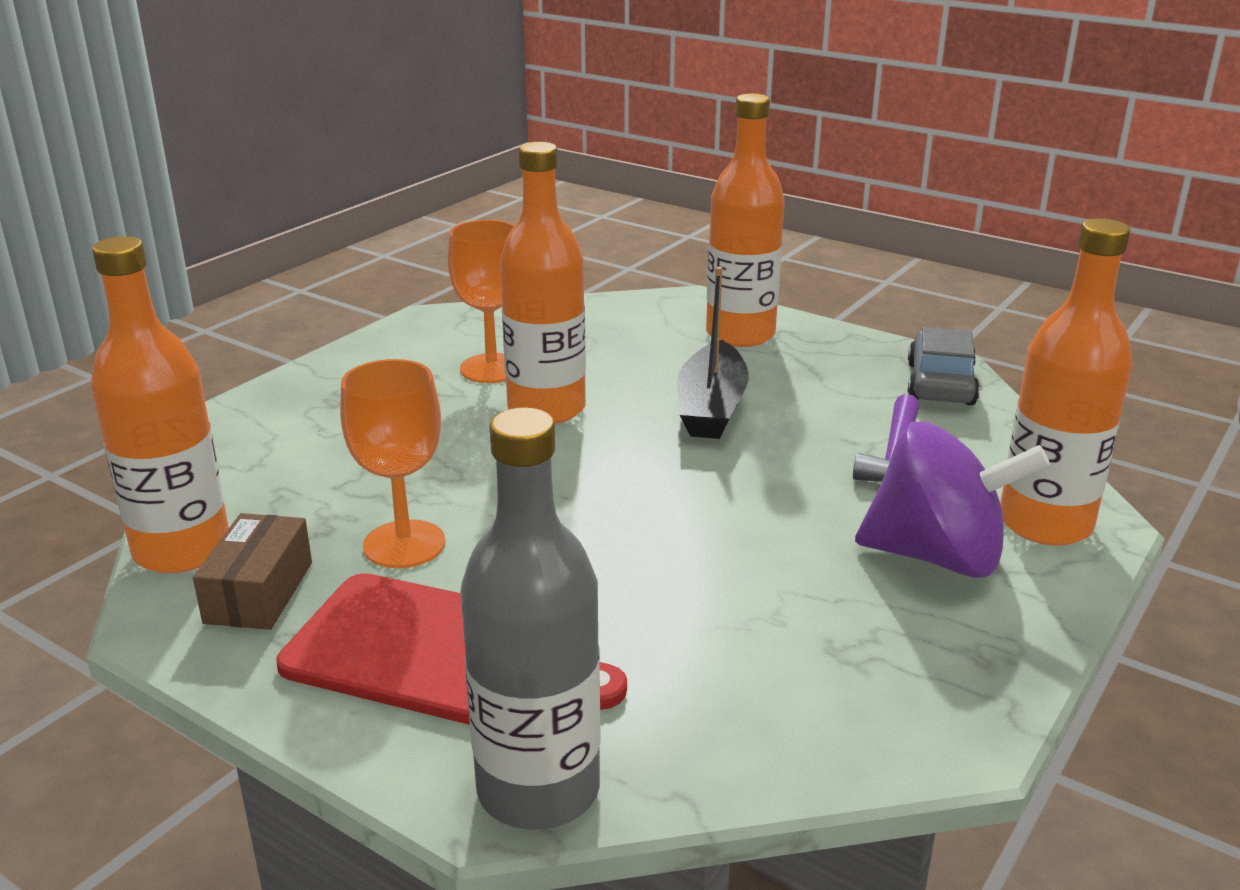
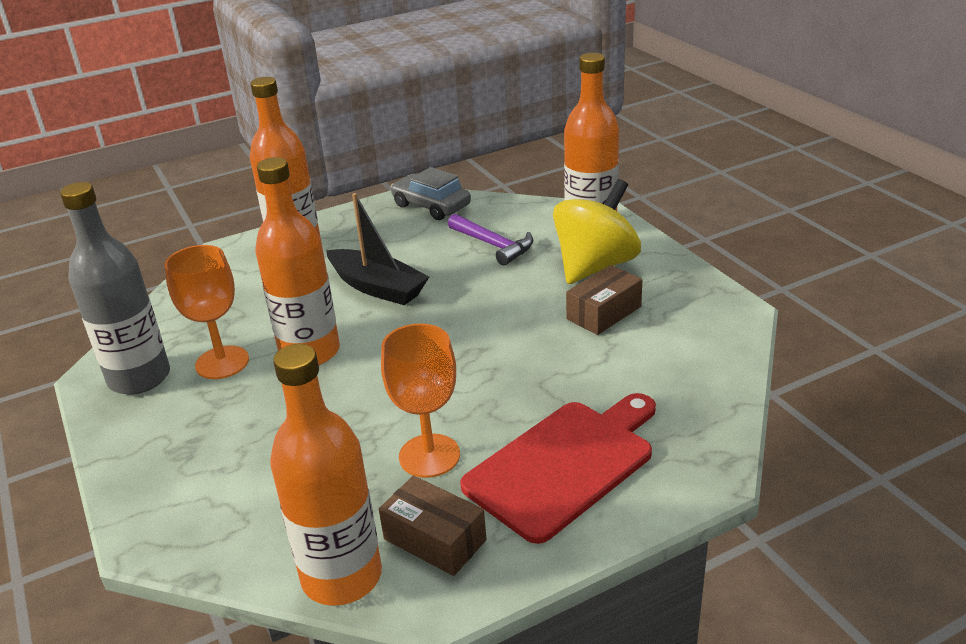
camera: 60 degrees left, 5 degrees up
(538, 790) = (709, 453): grey bottle -> grey bottle (139, 378)
(818, 597) = (603, 313): none -> brown box
(938, 557) = (595, 266): purple spinning top -> yellow spinning top

